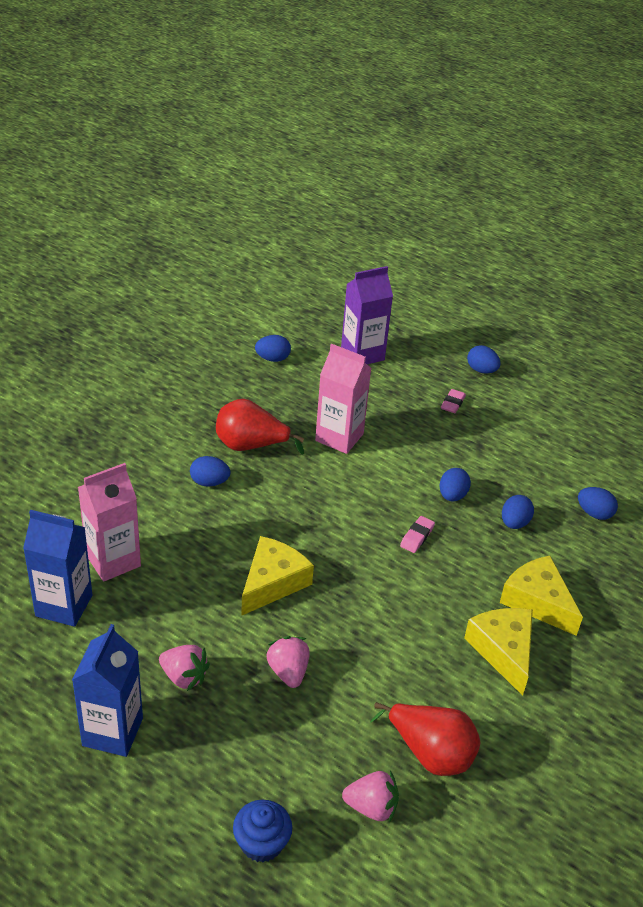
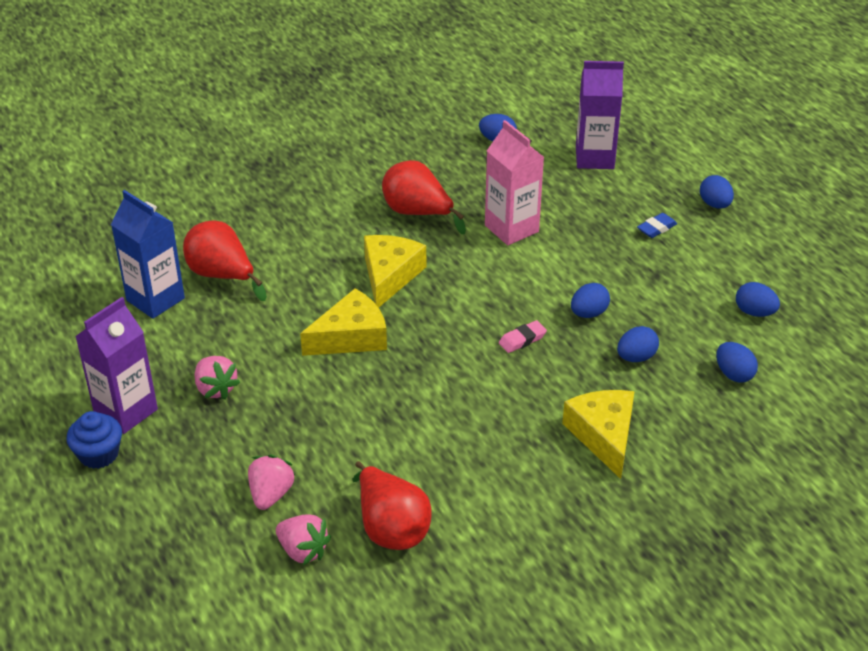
camera: 30 degrees right, 0 degrees up
(112, 732) = (126, 411): blue carton -> purple carton
(113, 560) = (222, 275): pink carton -> red pear
(209, 482) = (355, 234): blue egg -> blue egg (754, 312)
(261, 843) = (186, 542): blue cupcake -> blue cupcake (99, 454)
(288, 671) = (310, 415): pink strawberry -> pink strawberry (271, 494)
(452, 404) = (656, 228): pink eraser -> blue eraser
(503, 651) = (532, 467): yellow cheese -> yellow cheese (390, 276)

